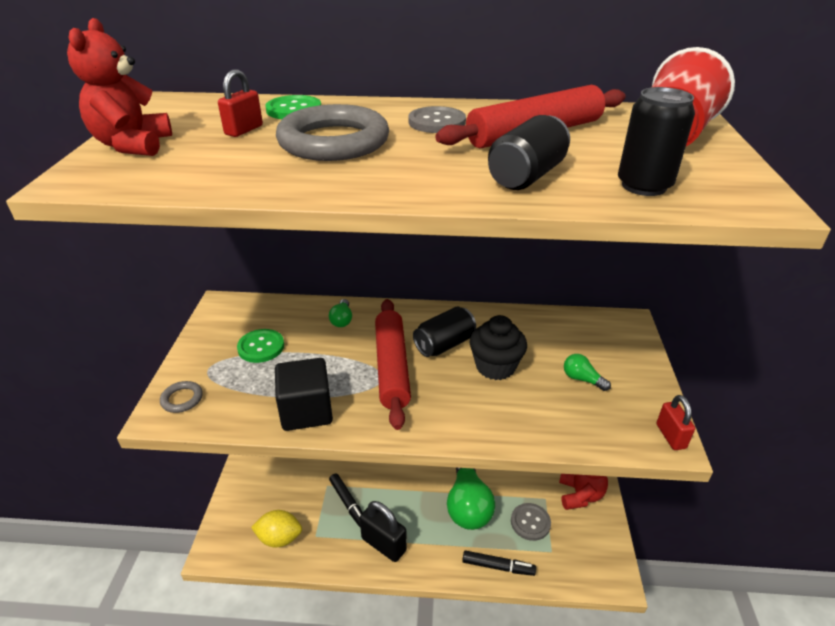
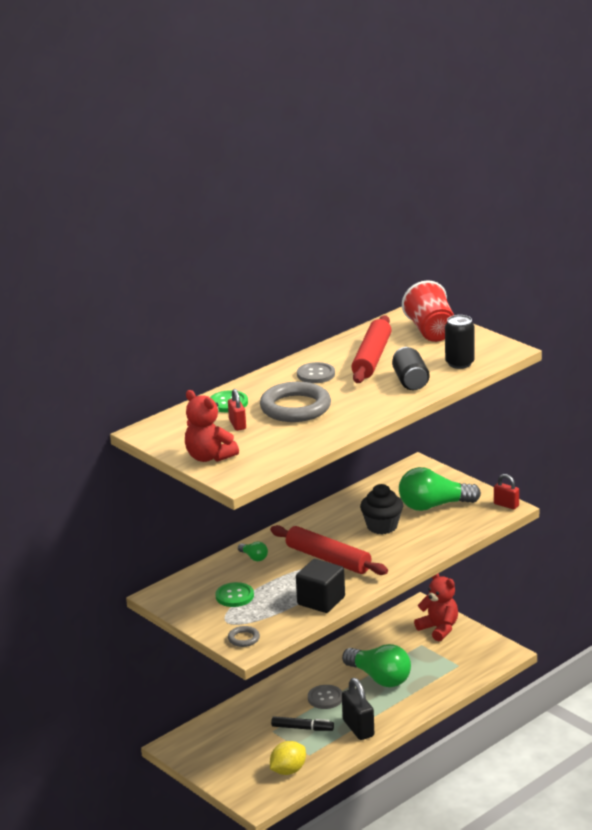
camera: 45 degrees left, 10 degrees down
(383, 544) = (358, 728): black padlock -> black padlock turned 75 degrees clockwise
(444, 344) = (337, 533): black can -> none
(498, 566) = (439, 691): black marker -> none
(530, 522) = (428, 661): grey button -> grey button (325, 698)
(582, 379) = (434, 506): green light bulb -> green light bulb, size x2.27

